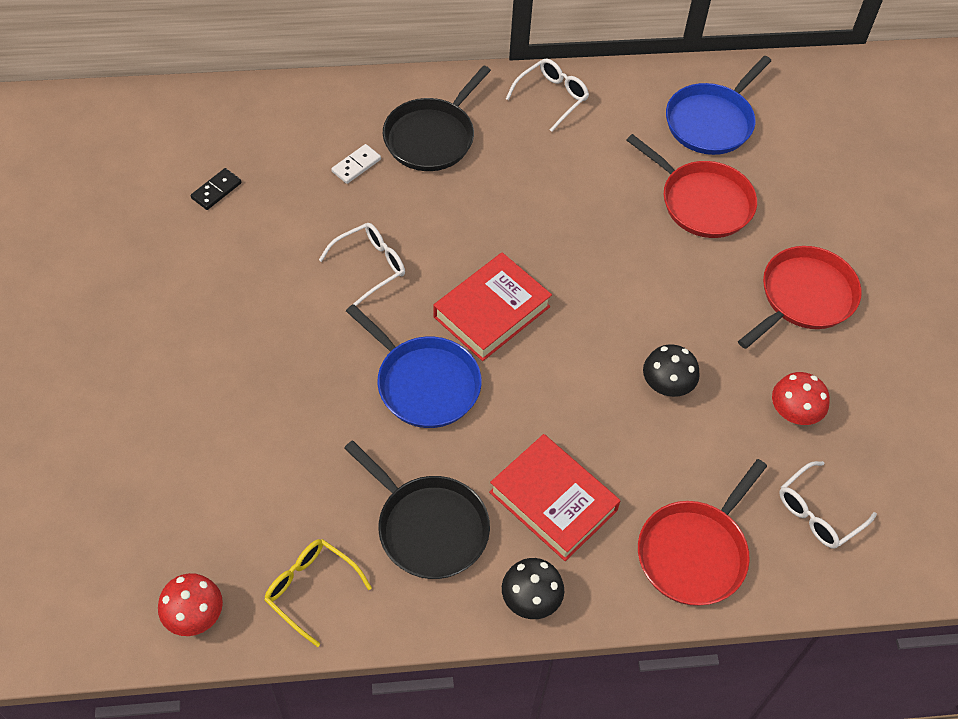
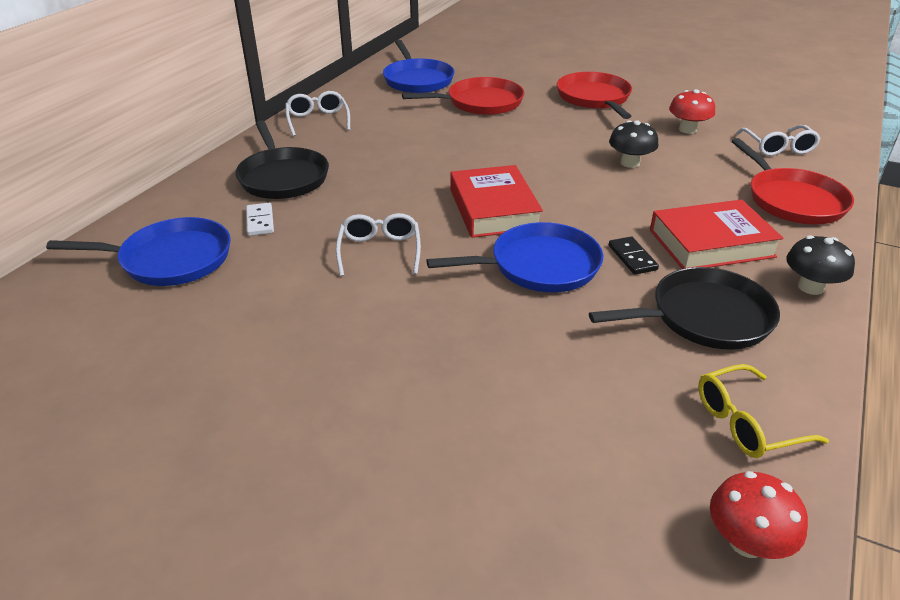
camera: 55 degrees left, 20 degrees down
(216, 190) = (172, 312): black domino -> black domino (632, 258)
(271, 146) = (170, 259): none -> blue pan

